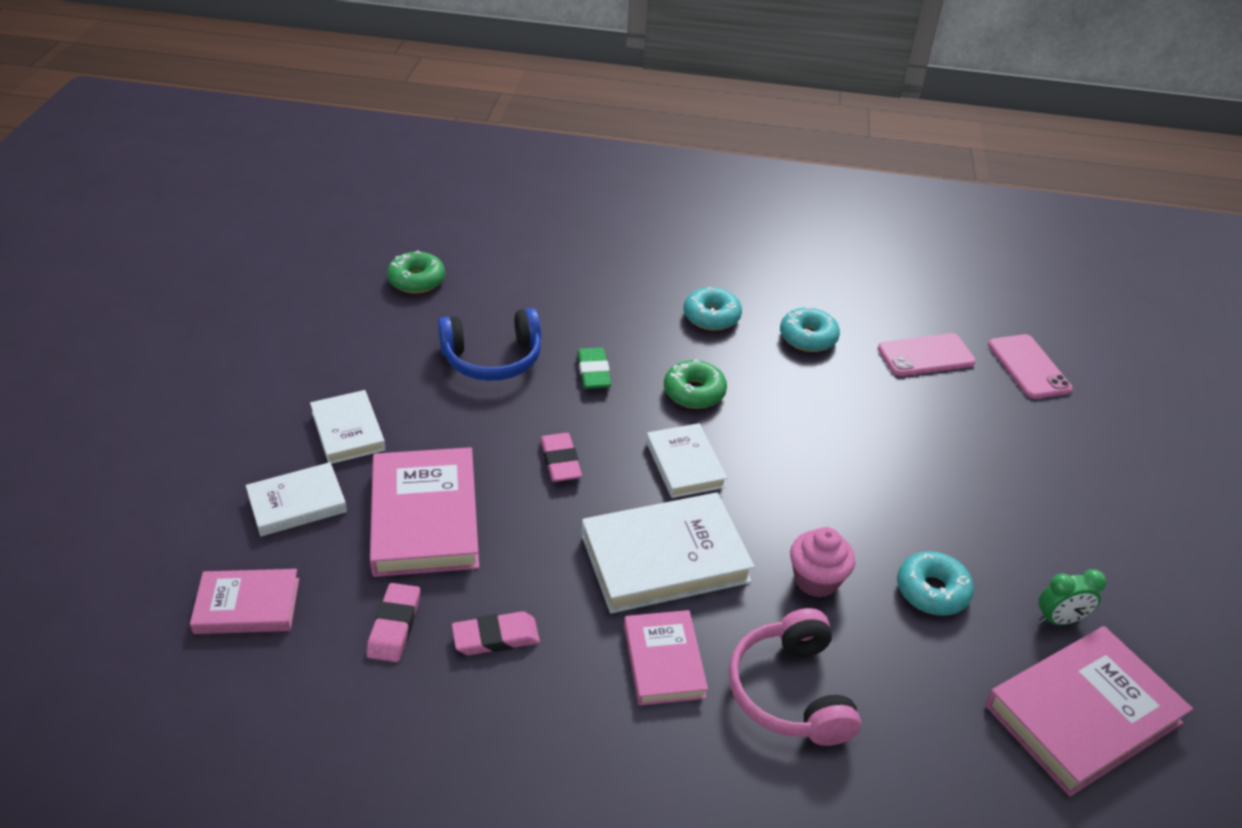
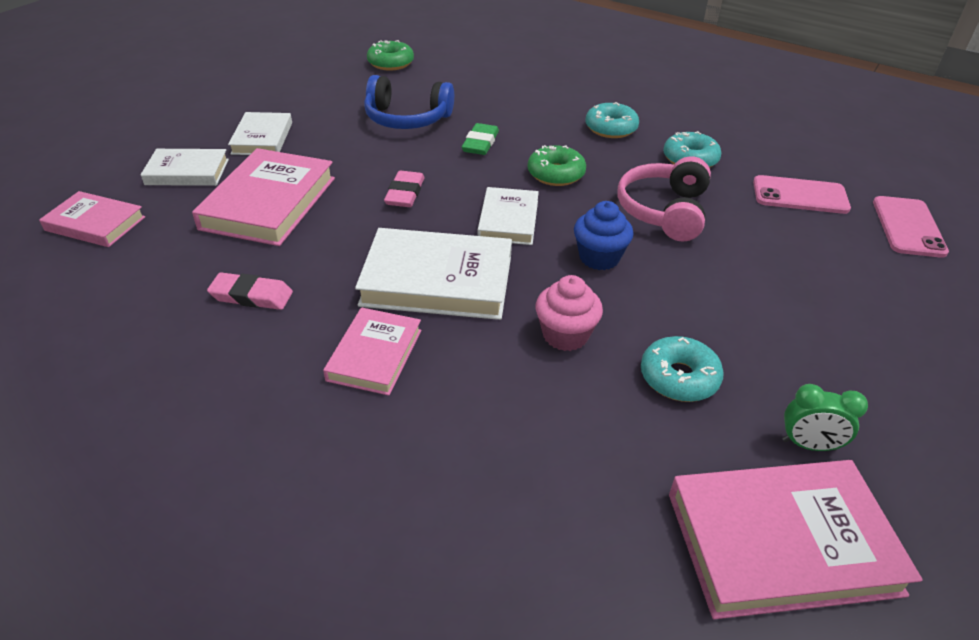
camera: 25 degrees right, 0 degrees up
(394, 626) = (183, 265): pink eraser -> none
(791, 692) = (472, 416): pink headphones -> pink headphones (664, 211)
(794, 483) = (599, 257): none -> blue cupcake

